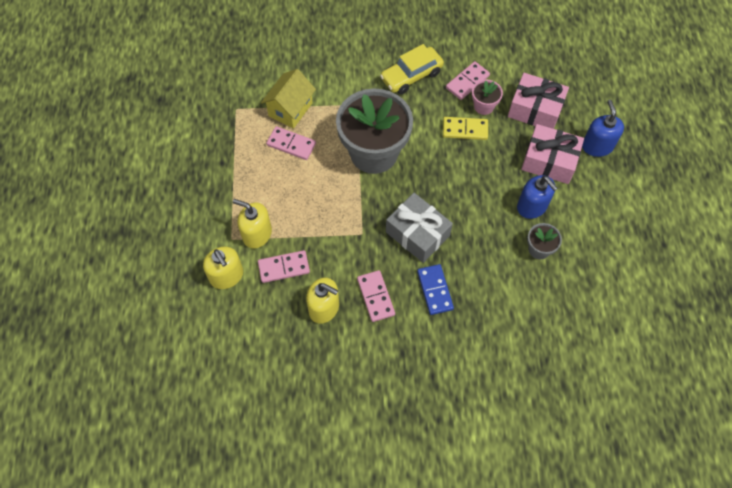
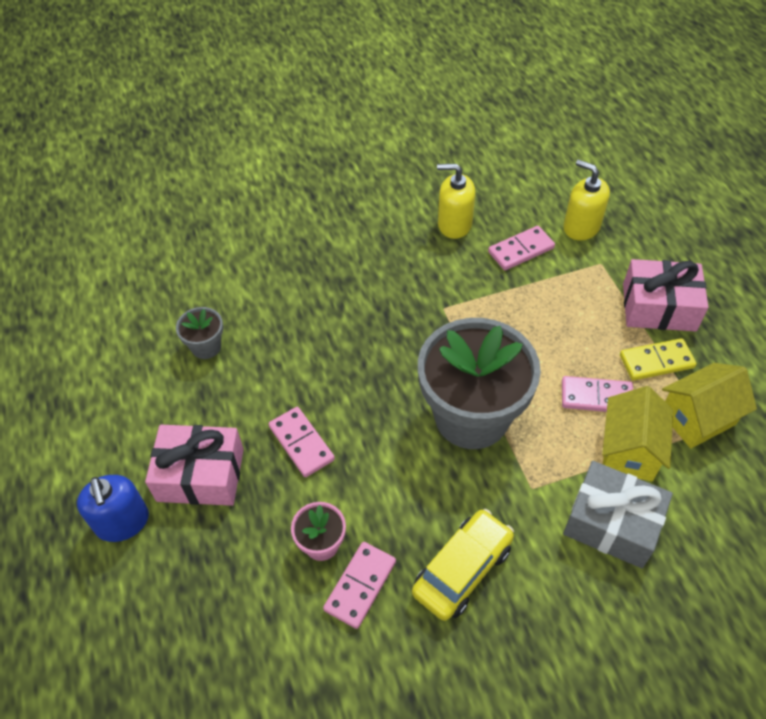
camera: 165 degrees right, 10 degrees down
(239, 116) = (697, 418): none -> yellow house
(257, 234) = (573, 276): yellow soap dispenser -> none
(376, 297) = (399, 248): pink domino -> pink domino (301, 443)
(417, 234) = (372, 325): grey gift -> grey gift (612, 523)
(435, 290) = (331, 270): blue domino -> none
(465, 130) = (343, 492): yellow domino -> yellow domino (656, 361)
(532, 206) = (221, 399): blue soap dispenser -> none
(535, 109) = (231, 562): pink gift -> pink gift (659, 307)

